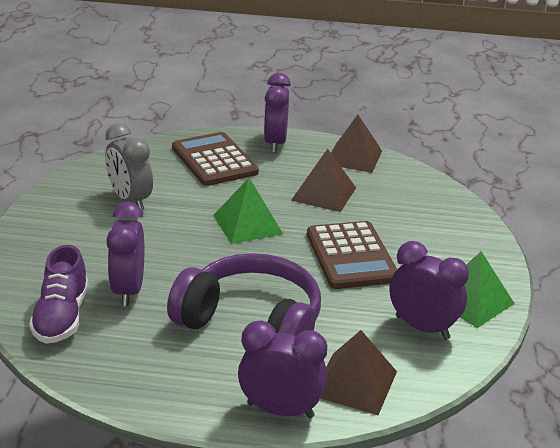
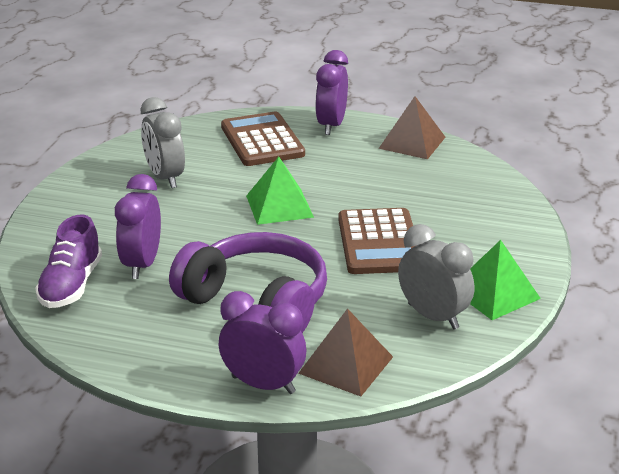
camera: 10 degrees right, 0 degrees up
(324, 193) = (368, 179): brown pyramid -> none
(422, 327) = (433, 316): purple clock -> grey clock

